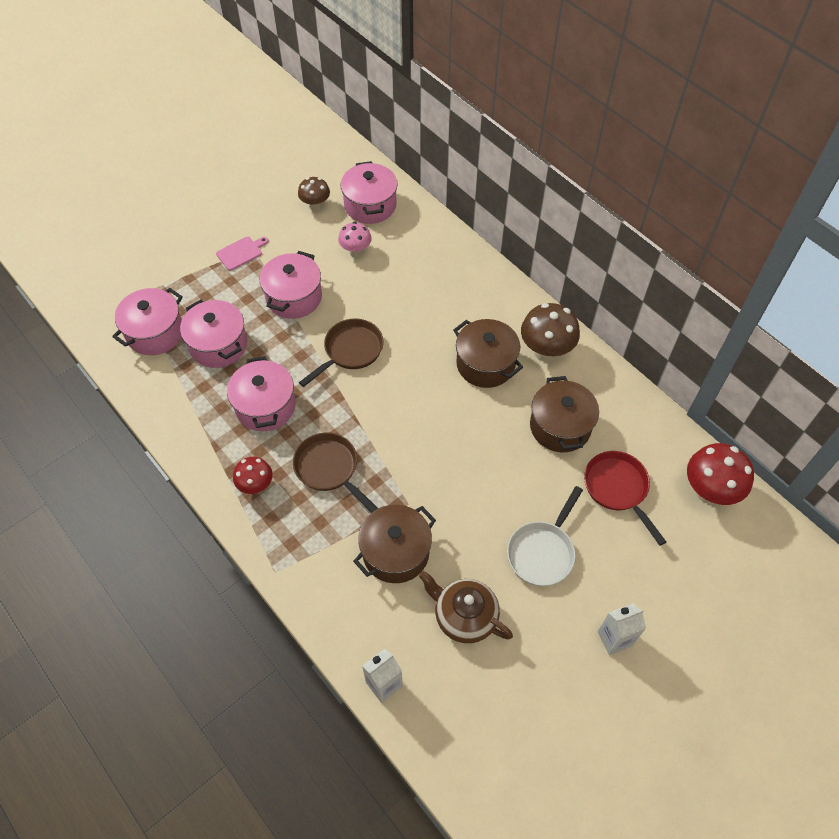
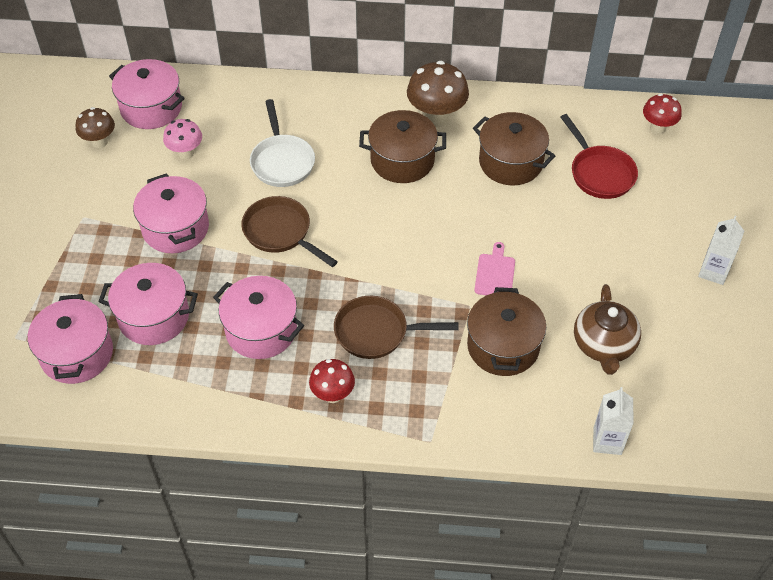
camera: 45 degrees left, 5 degrees down
(241, 252) = (76, 228): pink cutting board -> pink cutting board (495, 273)
(350, 351) = (280, 232): brown pan -> brown pan turned 45 degrees counterclockwise
(464, 616) = (604, 345): brown teapot -> brown teapot turned 75 degrees counterclockwise
(542, 552) = (602, 257): white pan -> white pan (282, 161)
(618, 489) = (599, 173): red pan -> red pan turned 135 degrees counterclockwise
(708, 492) = (657, 128): red mushroom -> red mushroom, size x0.62

